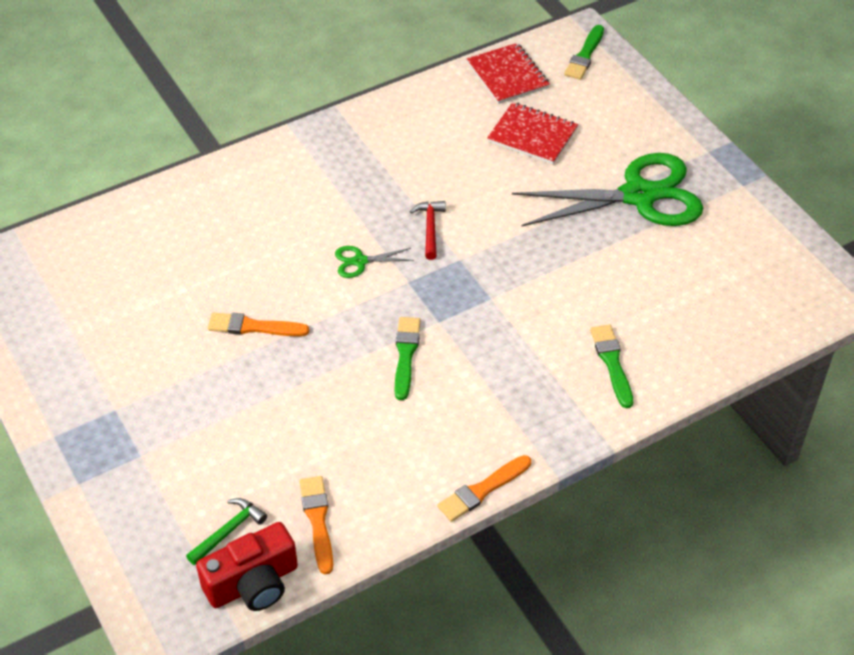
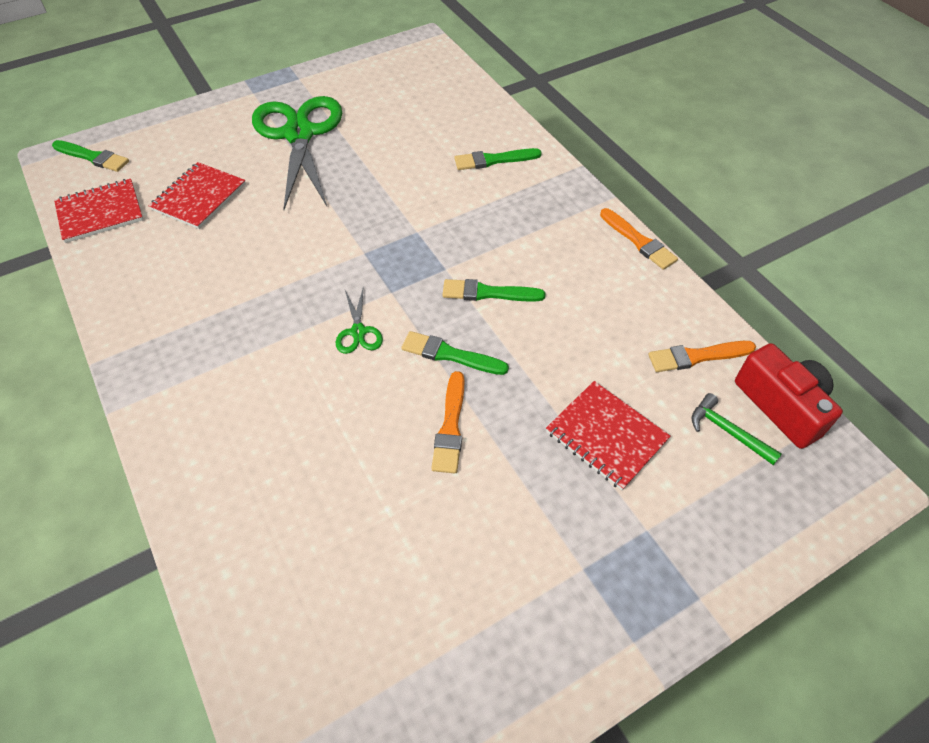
camera: 90 degrees left, 5 degrees up
(233, 436) = (606, 436): none -> red notebook
(330, 326) = (450, 354): none -> green brush
(430, 228) = (317, 274): red hammer -> none

